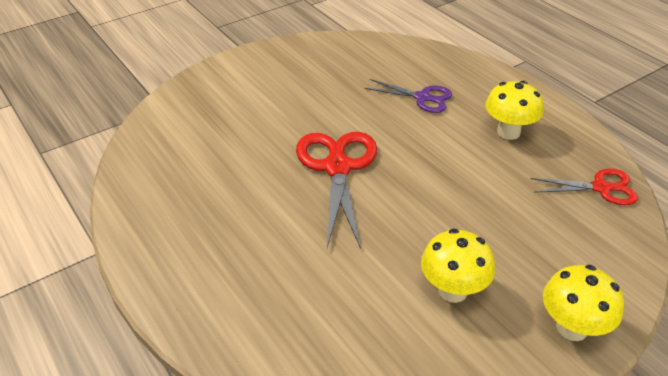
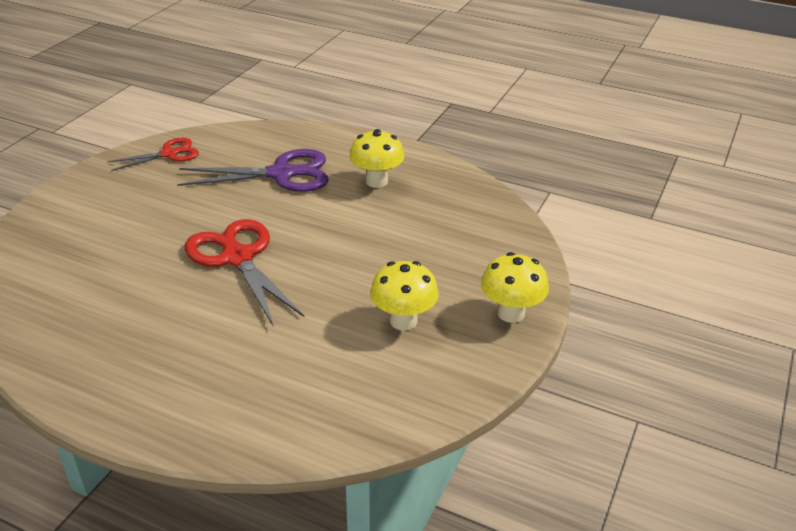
camera: 30 degrees left, 5 degrees down
(422, 98) = (281, 174): purple scissors -> purple scissors, size x1.66
(601, 188) = (476, 203): red scissors -> red scissors (169, 154)

